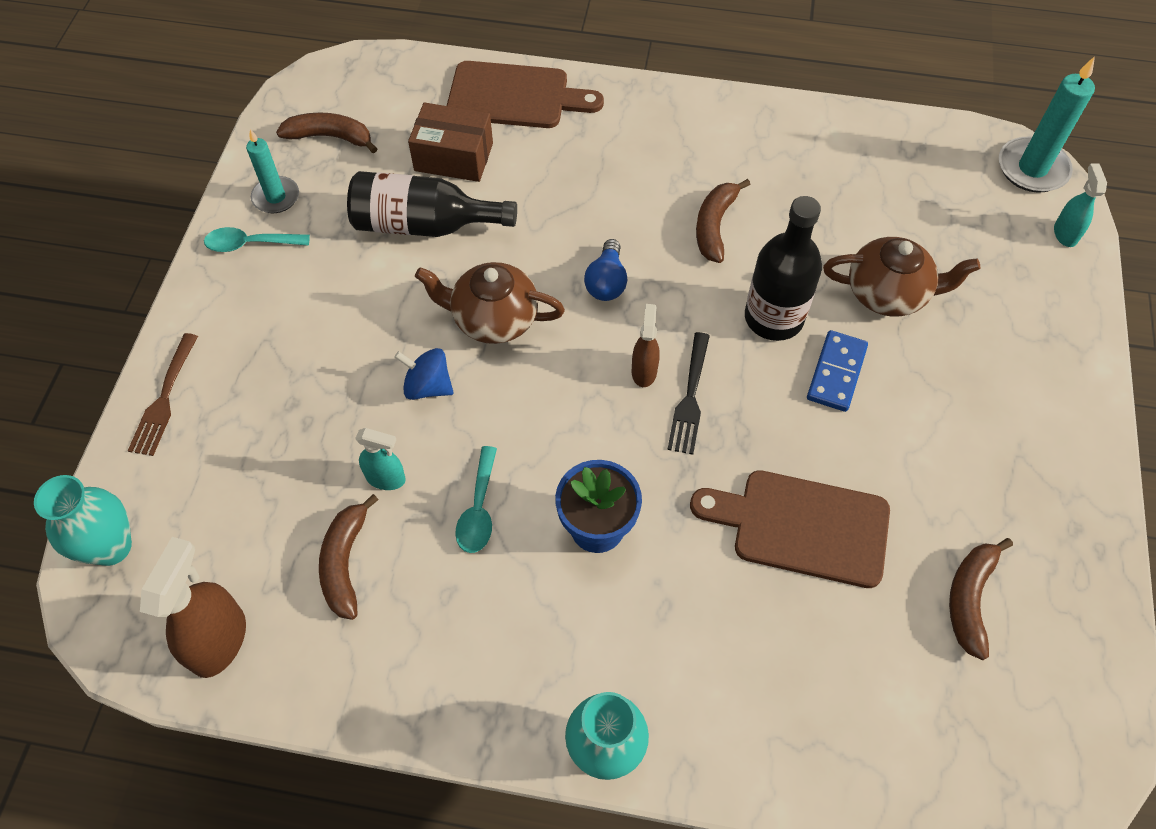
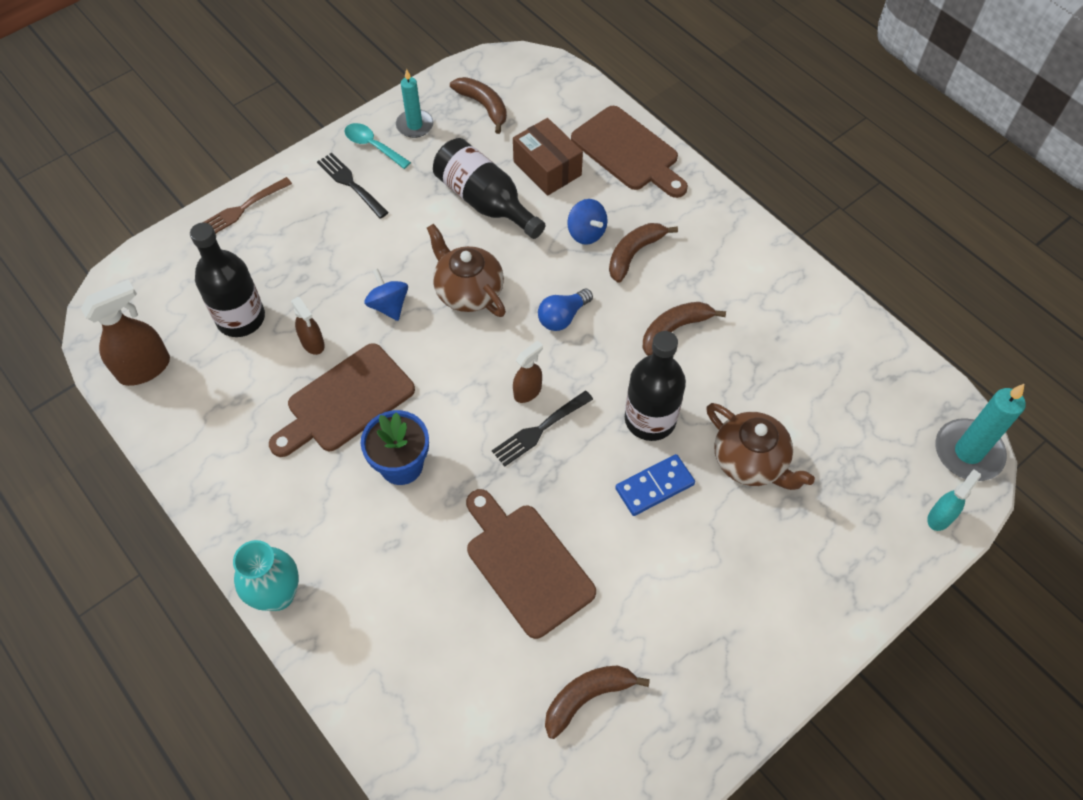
camera: 40 degrees right, 0 degrees up
(111, 547) = (141, 275): turquoise vase -> none
(263, 295) = (350, 183): none -> black fork
(279, 509) = (241, 318): none -> black bottle
(345, 562) = (245, 375): brown banana -> brown banana (634, 253)
(386, 478) = (313, 343): turquoise spray bottle -> brown spray bottle
(479, 509) = (345, 401): turquoise spoon -> brown cutting board
(550, 192) = (586, 233): none -> blue spinning top

